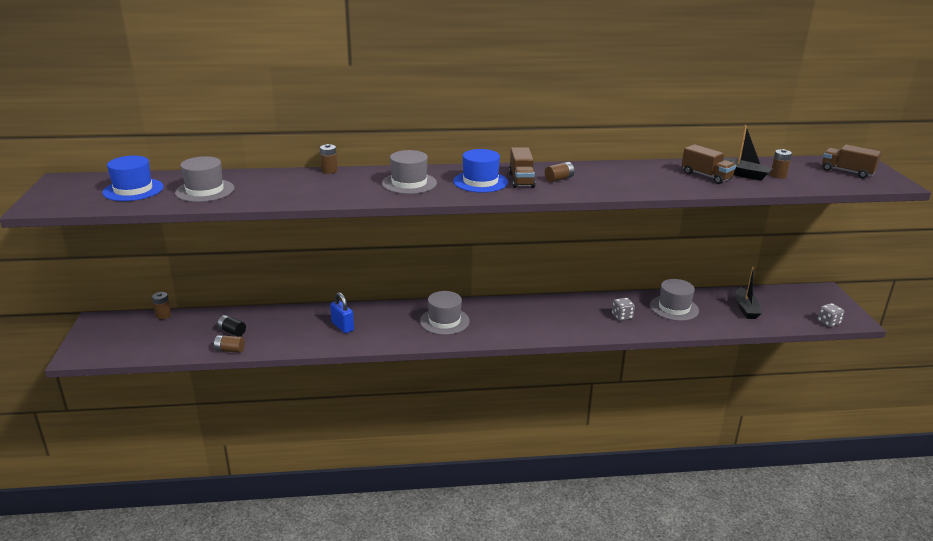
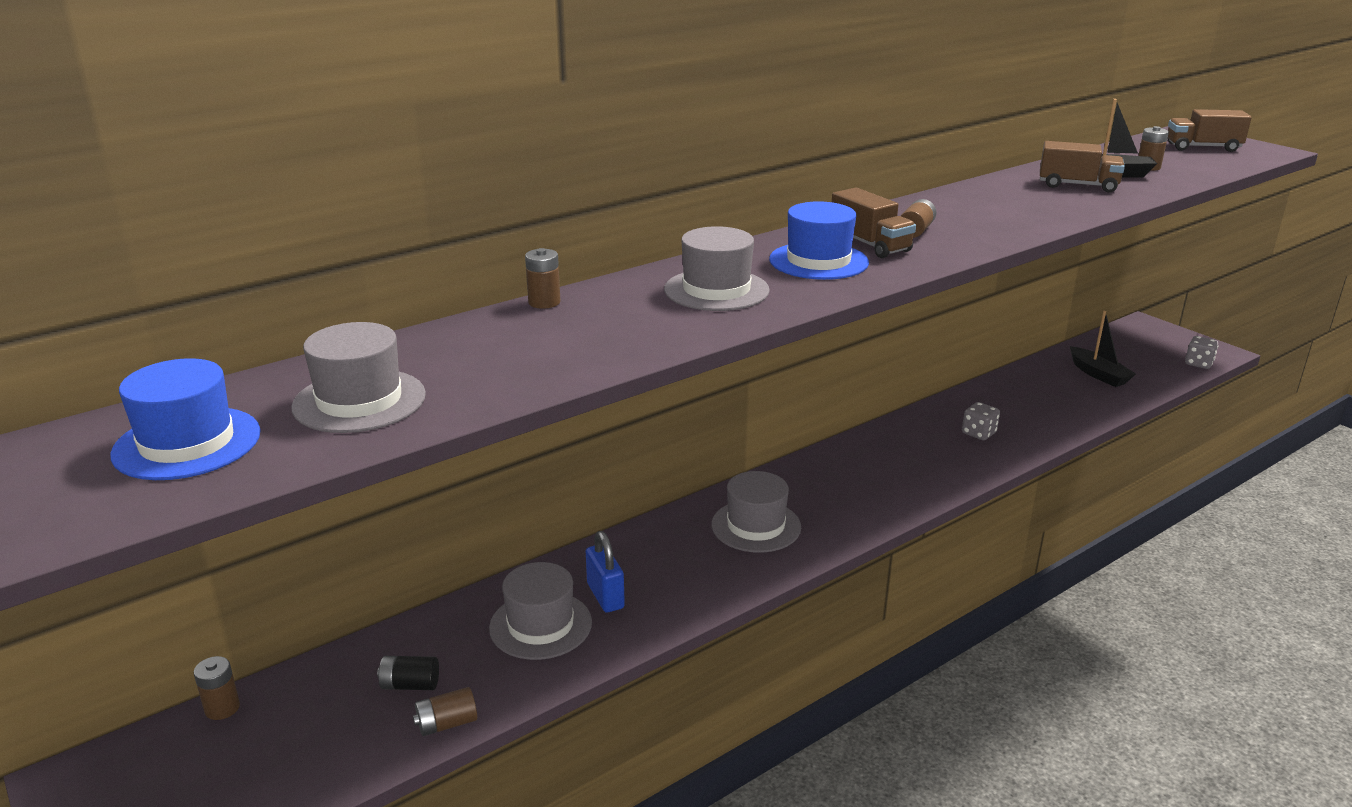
camera: 30 degrees left, 0 degrees up
(342, 326) = (605, 596): blue padlock -> blue padlock turned 45 degrees clockwise
(674, 308) = (1022, 400): grey hat -> grey hat (540, 625)

